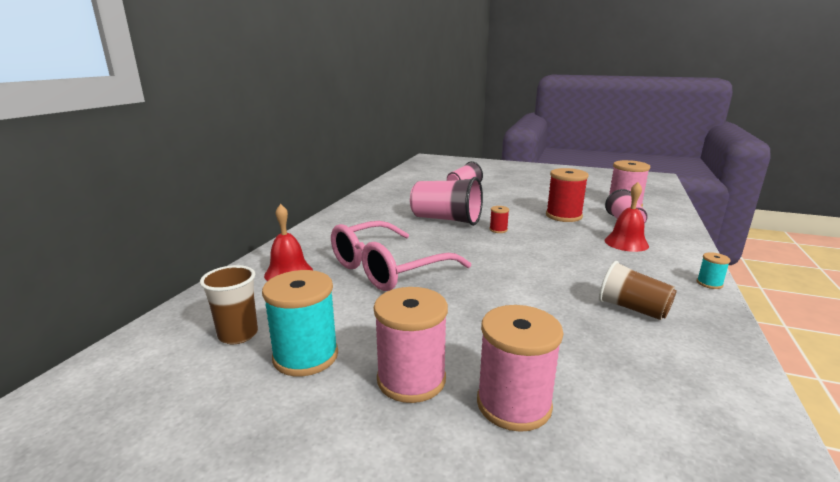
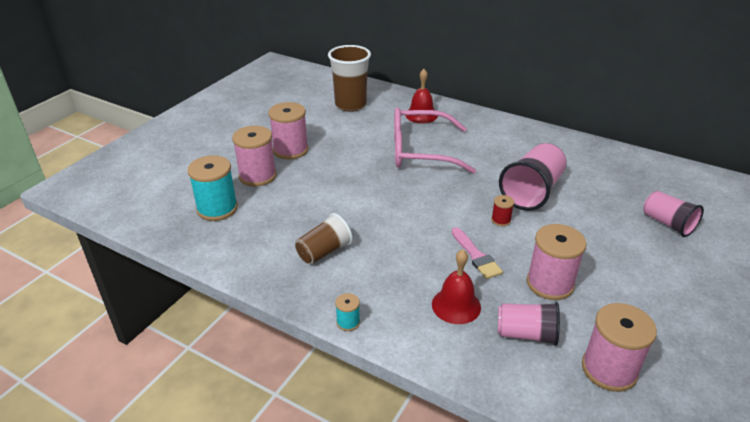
camera: 100 degrees right, 15 degrees up
(238, 335) = (350, 105): brown cup -> brown cup, size x1.58
(305, 356) = (323, 123): turquoise spool -> turquoise spool (217, 209)
(388, 268) = (420, 151): pink glasses -> pink glasses turned 60 degrees counterclockwise
(557, 237) = (476, 256): none -> pink brush
(563, 216) = (550, 284): red spool -> pink spool

